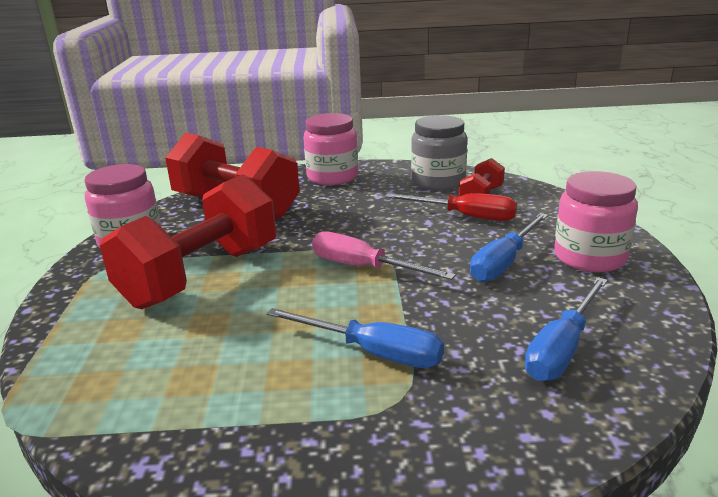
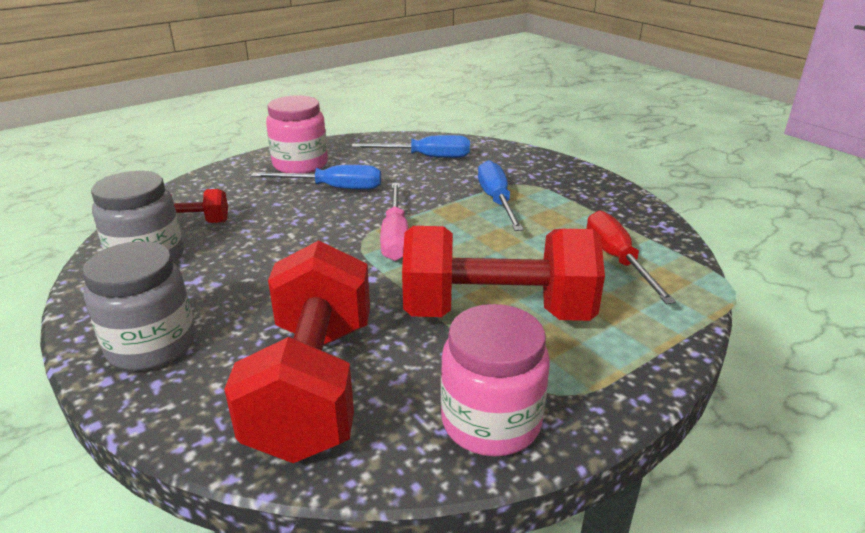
camera: 125 degrees left, 5 degrees up
(332, 177) = (151, 345): pink jar -> grey jar
(465, 216) = (250, 221): red screwdriver -> red screwdriver (617, 260)

